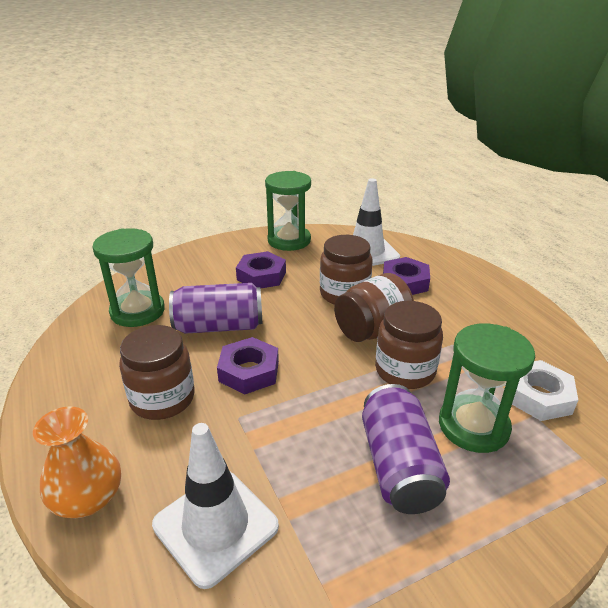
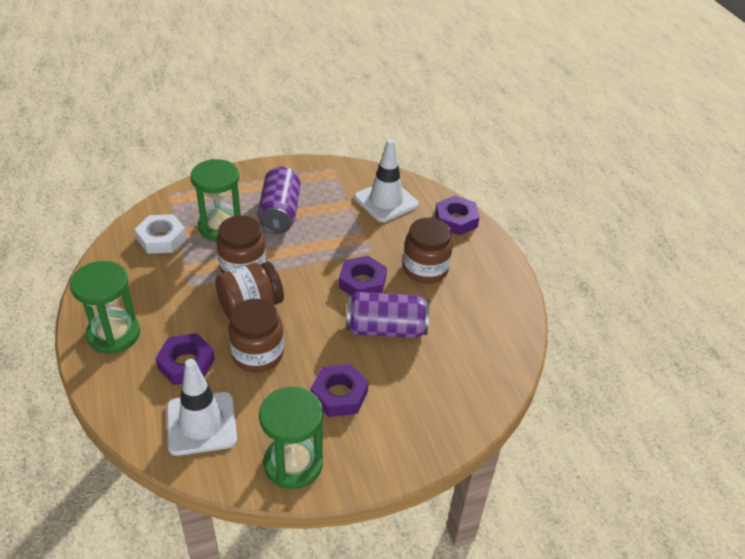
camera: 175 degrees left, 10 degrees up
(88, 498) = (456, 220): orange vase -> purple nut
(137, 311) = (465, 357): green hourglass -> green hourglass (114, 334)

